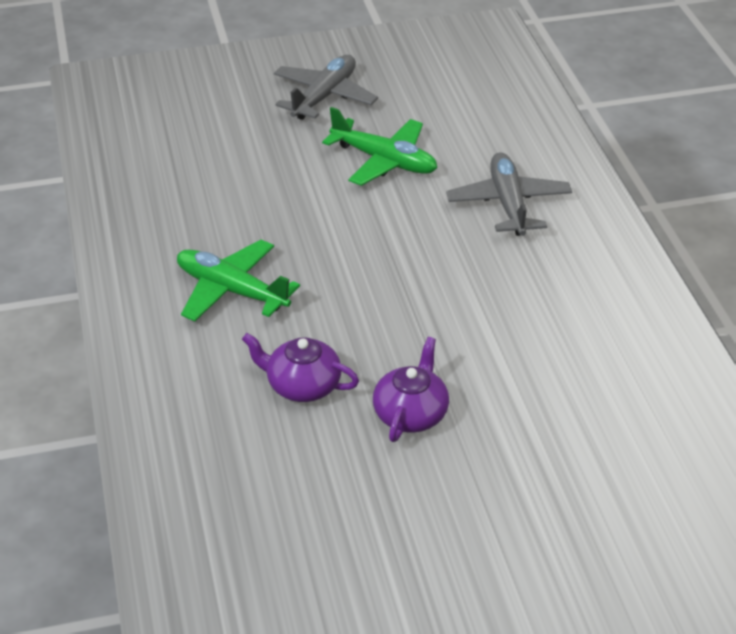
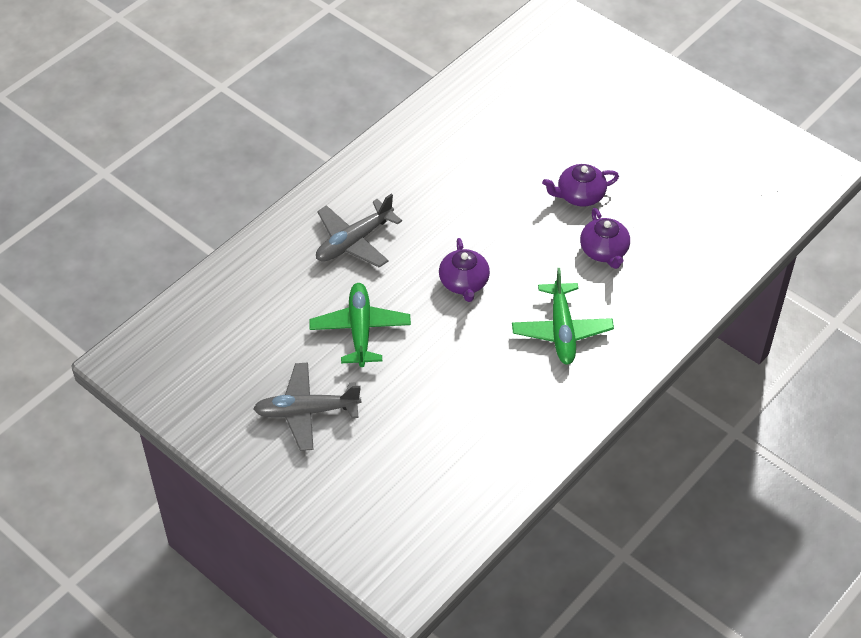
camera: 125 degrees left, 10 degrees up
(372, 253) = (464, 283): none -> purple teapot

